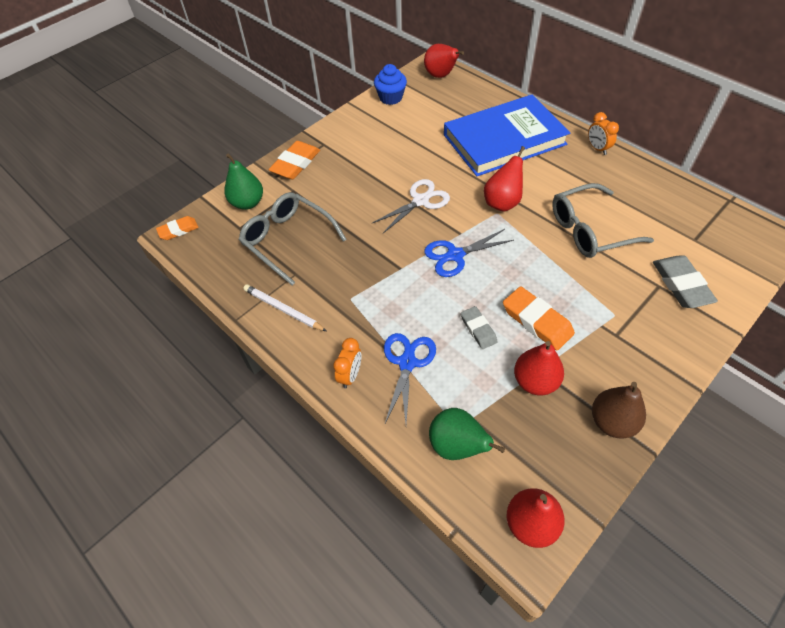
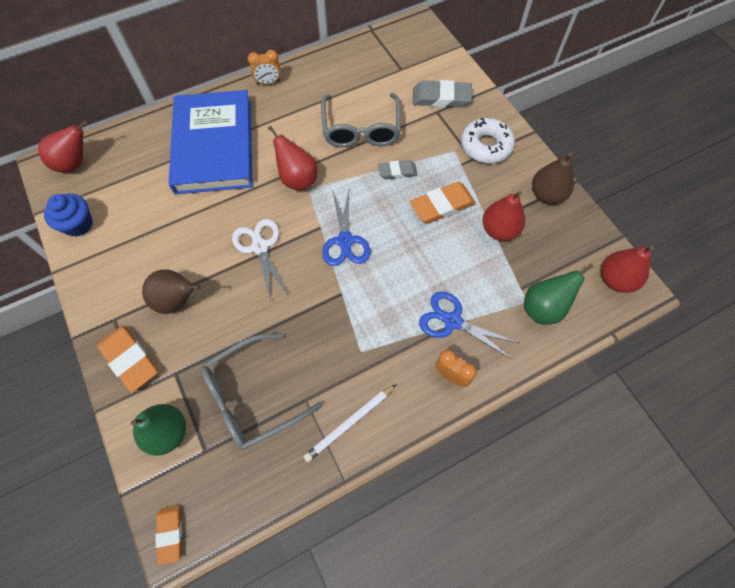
camera: 75 degrees left, 10 degrees up
(351, 170) = (177, 301): none -> brown pear
(478, 329) = (435, 252): grey eraser -> grey eraser (397, 172)
(642, 343) = (486, 146): none -> white donut

